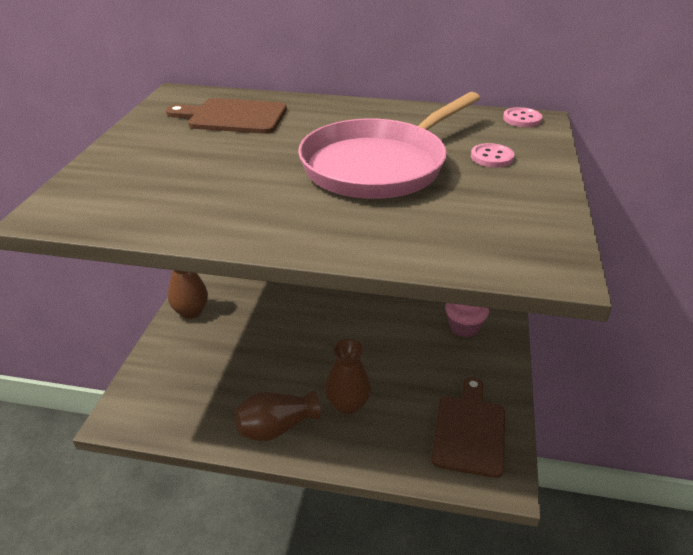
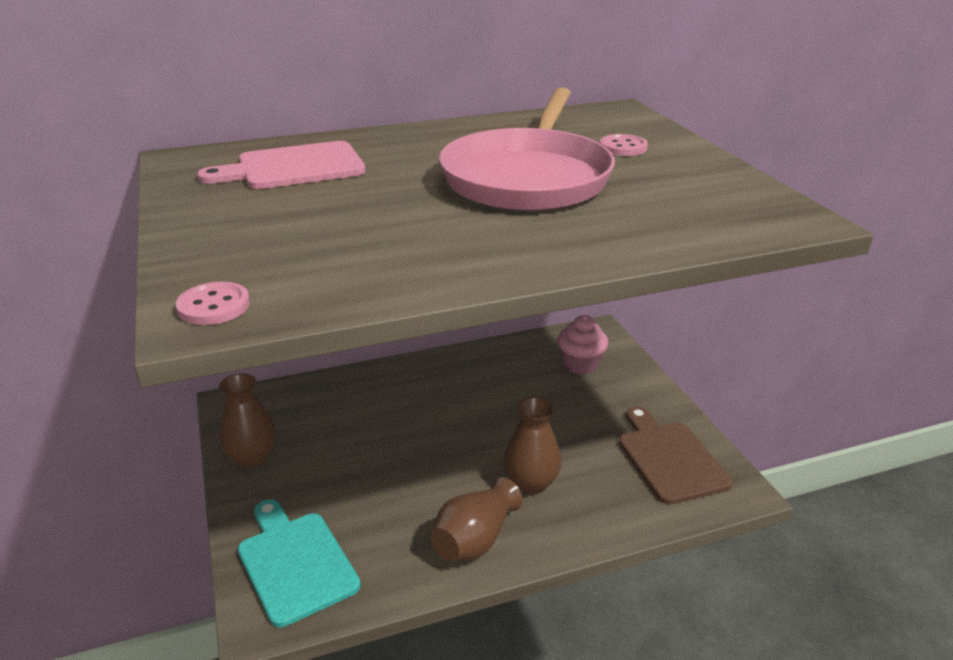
camera: 30 degrees left, 5 degrees down
(160, 392) = (295, 562): none -> turquoise cutting board
(233, 117) = (293, 167): brown cutting board -> pink cutting board
(522, 119) = (604, 111): pink button -> pink button (214, 306)

